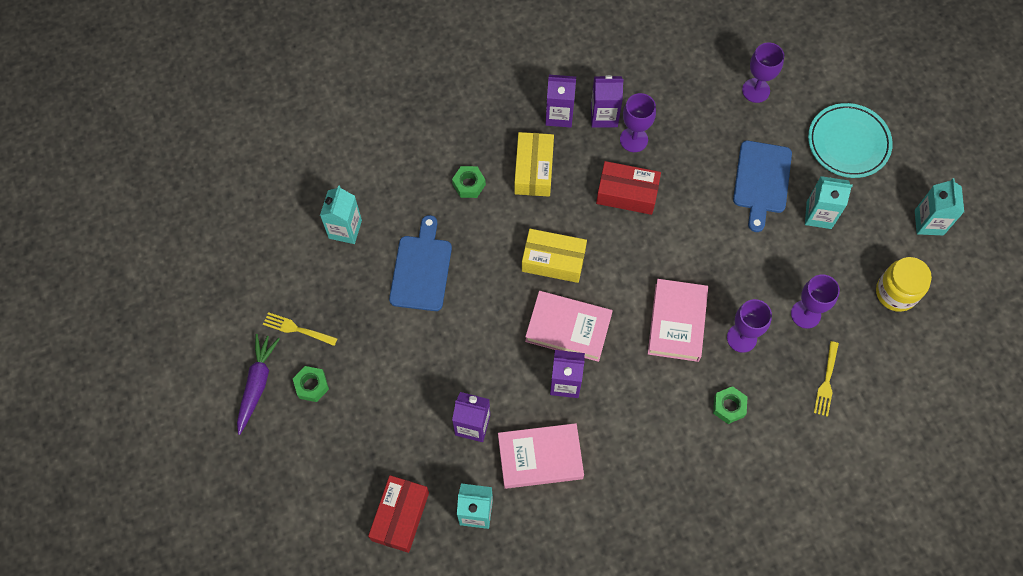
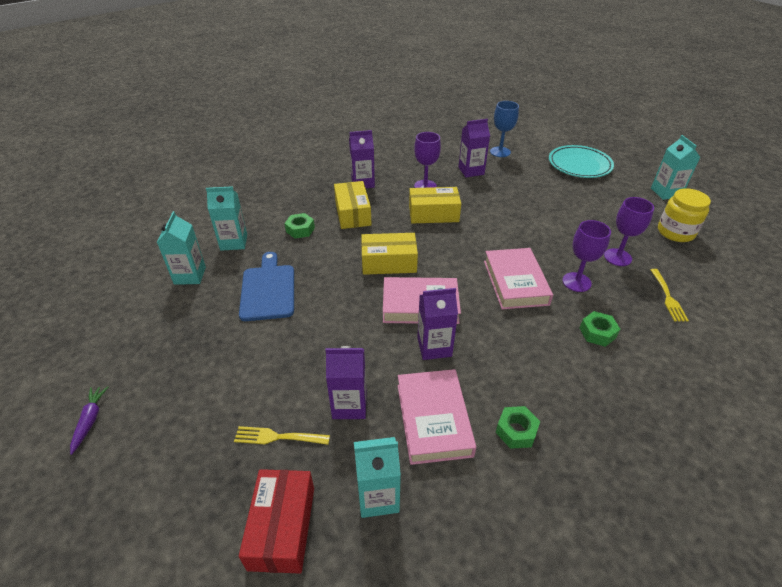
camera: 15 degrees left, 25 degrees down
(257, 384) = (90, 421): purple carrot -> purple carrot, size x0.62
(298, 329) = (141, 359): yellow fork -> yellow fork (279, 437)
(311, 385) = (158, 407): green nut -> green nut (516, 431)
(540, 457) = (433, 419): pink book -> pink book turned 75 degrees counterclockwise
(604, 116) = (397, 178): purple carton -> purple carton (471, 171)
(627, 193) = (433, 214): red box -> yellow box
(756, 90) = (500, 152): purple goblet -> blue goblet
(761, 181) = (532, 191): blue cutting board -> none
(819, 215) = (585, 201): turquoise carton -> turquoise carton (234, 242)

